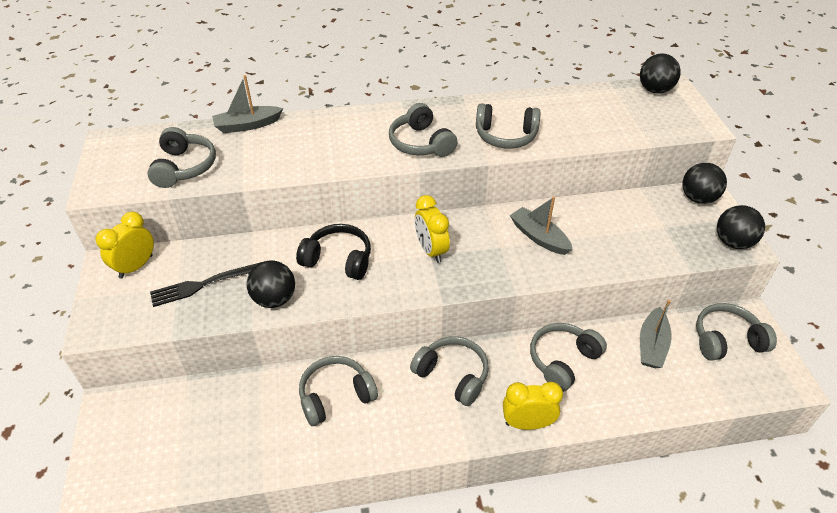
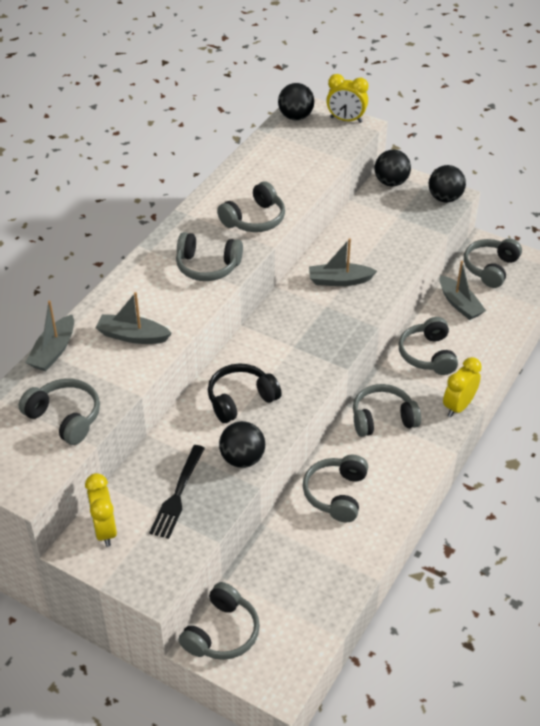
camera: 50 degrees left, 0 degrees up
(128, 411) = (222, 632): none -> grey headphones
(302, 150) = (132, 336): none -> grey boat
(431, 250) = (289, 343): yellow clock -> yellow clock (346, 120)

